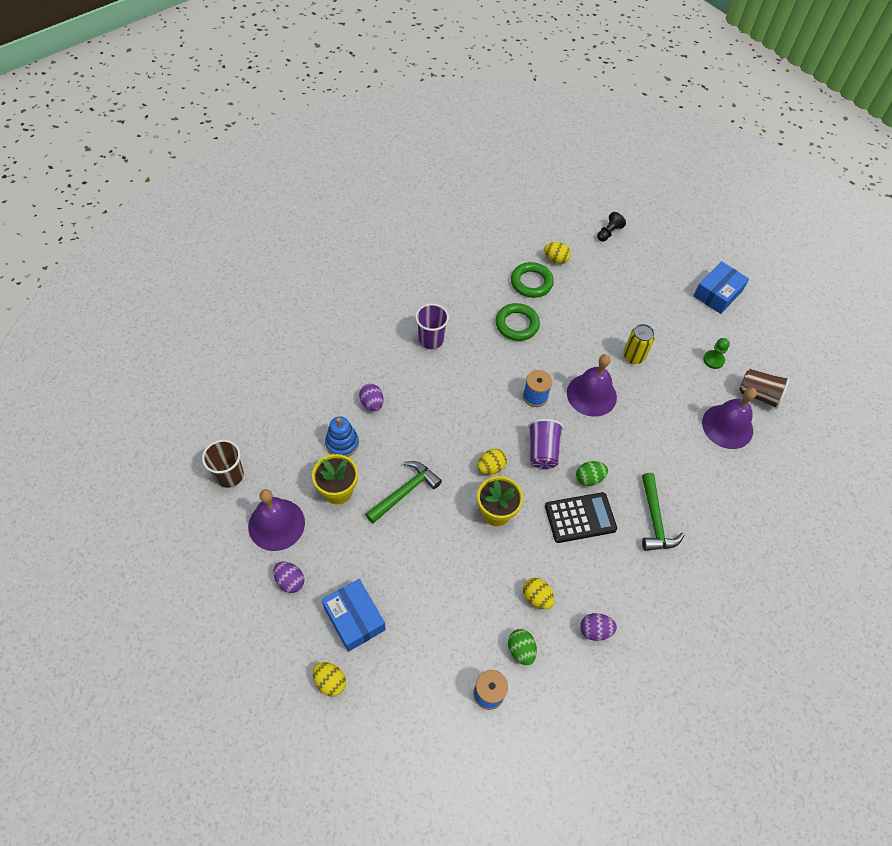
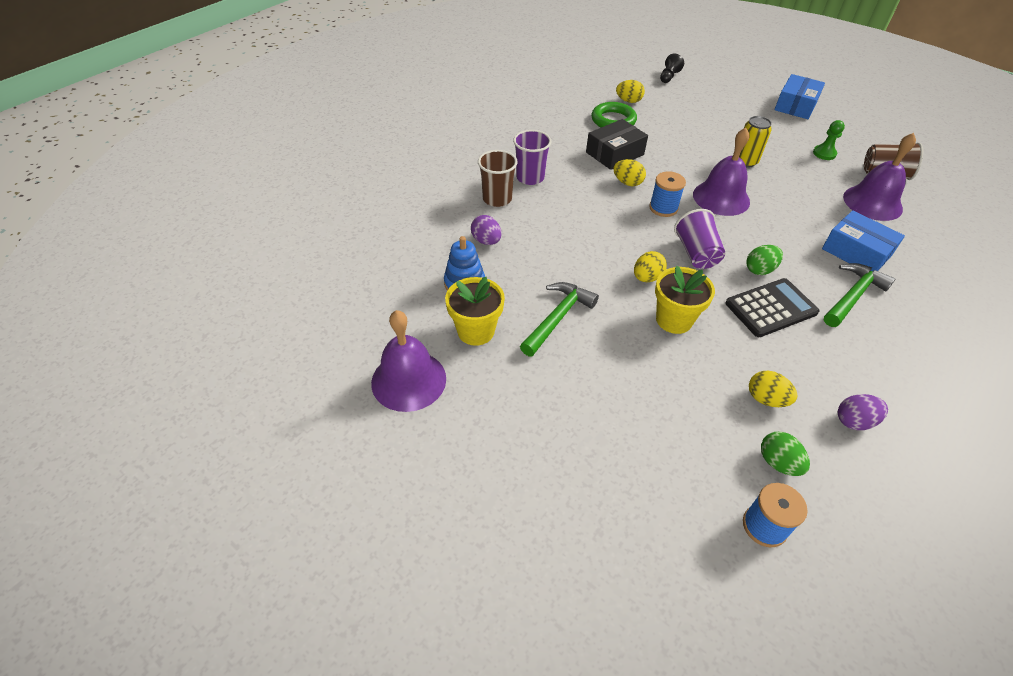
camera: 10 degrees left, 10 degrees down
(229, 475) = (333, 338): brown cup -> brown cup (497, 199)
(290, 581) = (446, 442): purple egg -> none
(330, 682) = (543, 560): yellow egg -> yellow egg (627, 183)
(354, 618) = (548, 470): blue box -> blue box (856, 252)
(517, 324) = (614, 153): green ring -> black box
(655, 520) = (852, 296): green hammer -> green hammer turned 120 degrees counterclockwise

